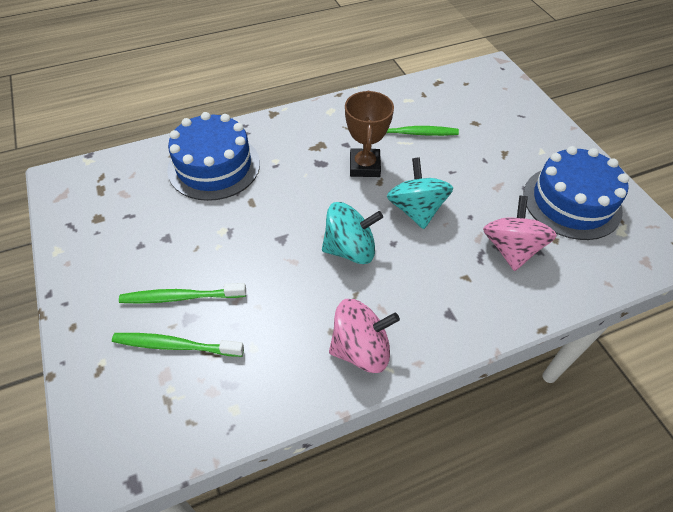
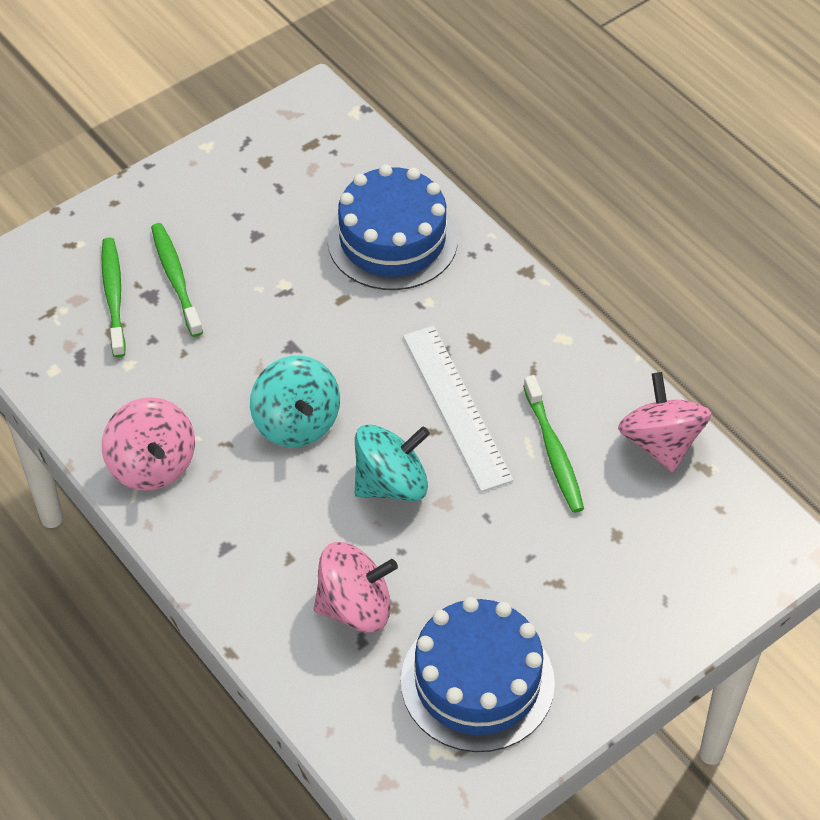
camera: 75 degrees right, 0 degrees up
(364, 166) = (456, 407): brown trophy -> white ruler
(417, 92) = (660, 442): none -> pink spinning top

